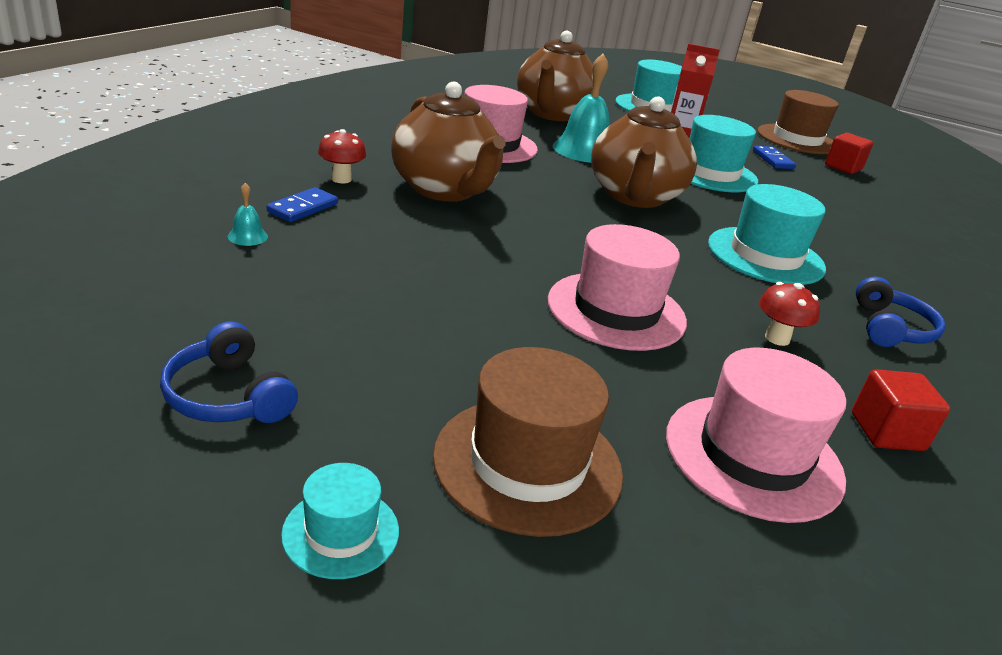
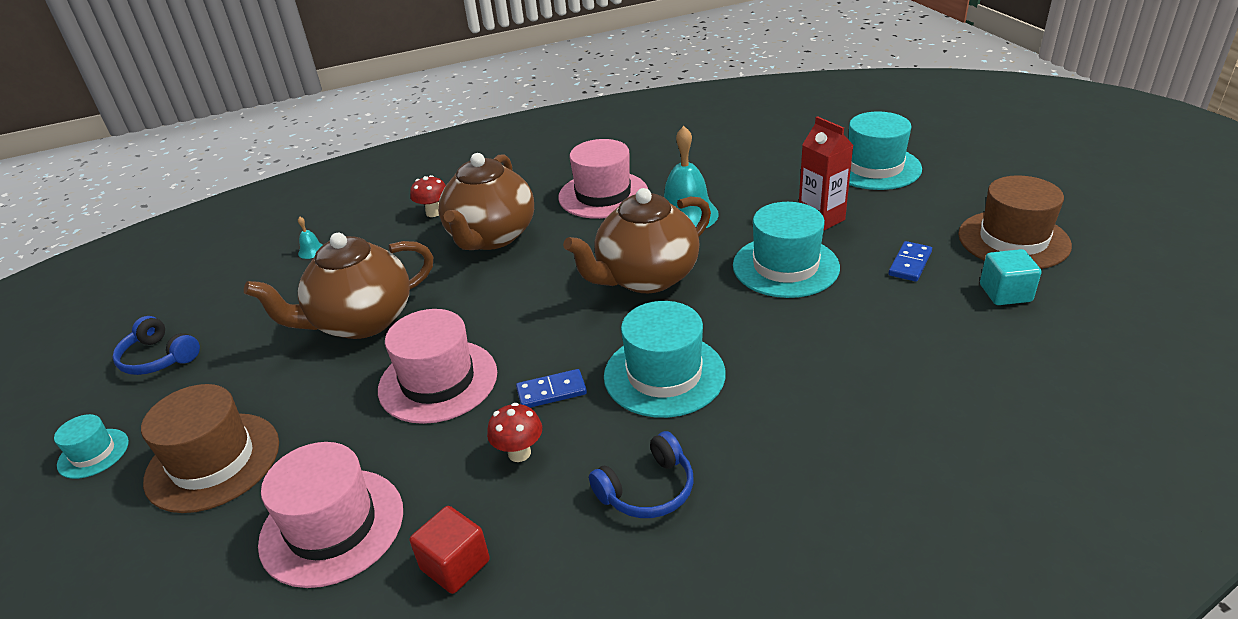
camera: 50 degrees right, 5 degrees up
(229, 395) = (159, 357): blue headphones -> blue headphones turned 60 degrees counterclockwise
(303, 208) = (373, 234): blue domino -> blue domino (551, 391)
(552, 114) = (729, 165): brown teapot -> brown teapot (361, 321)
(843, 167) = (1005, 293): red cube -> turquoise cube

